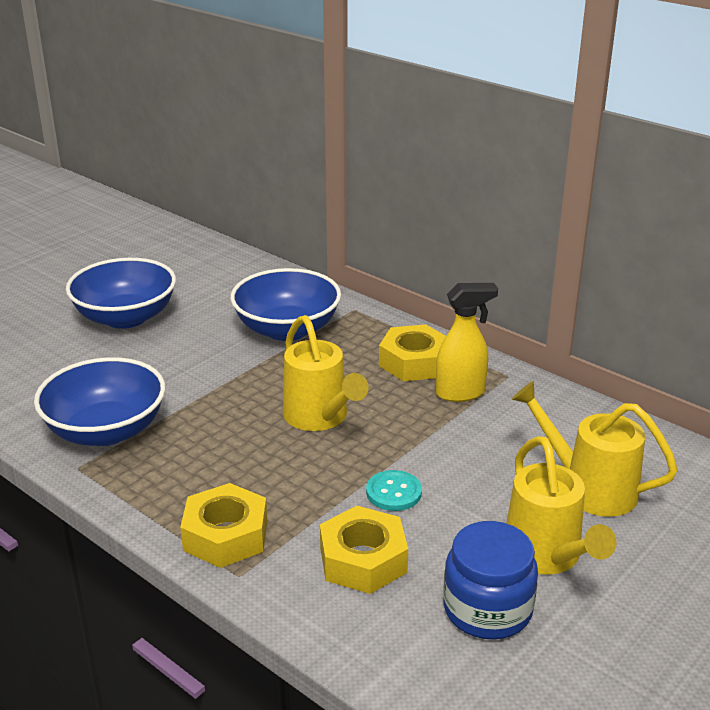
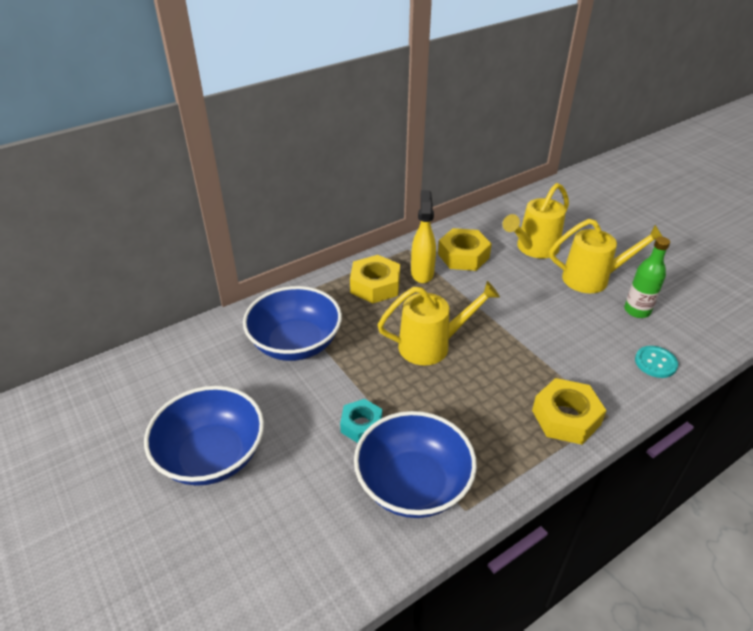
camera: 75 degrees left, 10 degrees up
(179, 388) = (361, 425): none -> turquoise nut
(363, 560) = (594, 352): yellow nut -> yellow nut (463, 256)
(393, 492) = (527, 325): turquoise button -> turquoise button (655, 363)
(487, 609) = (637, 311): blue jar -> green bottle

